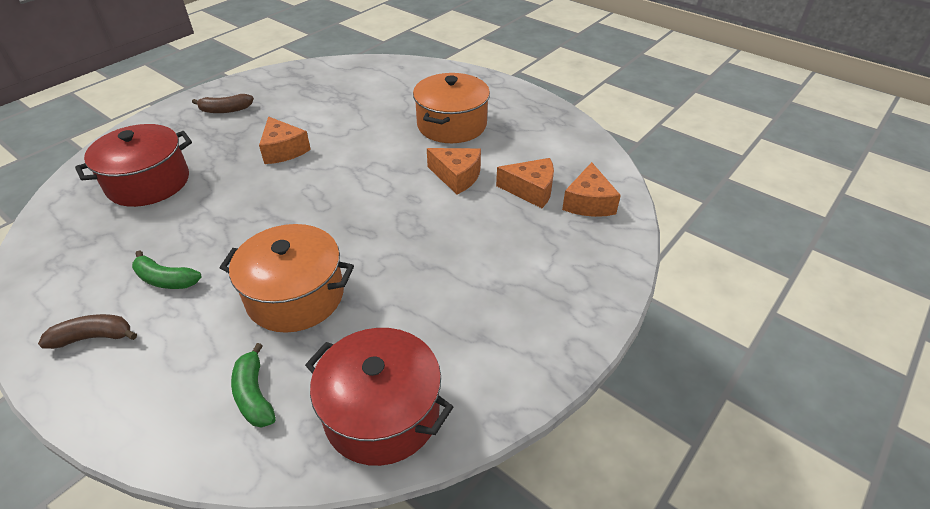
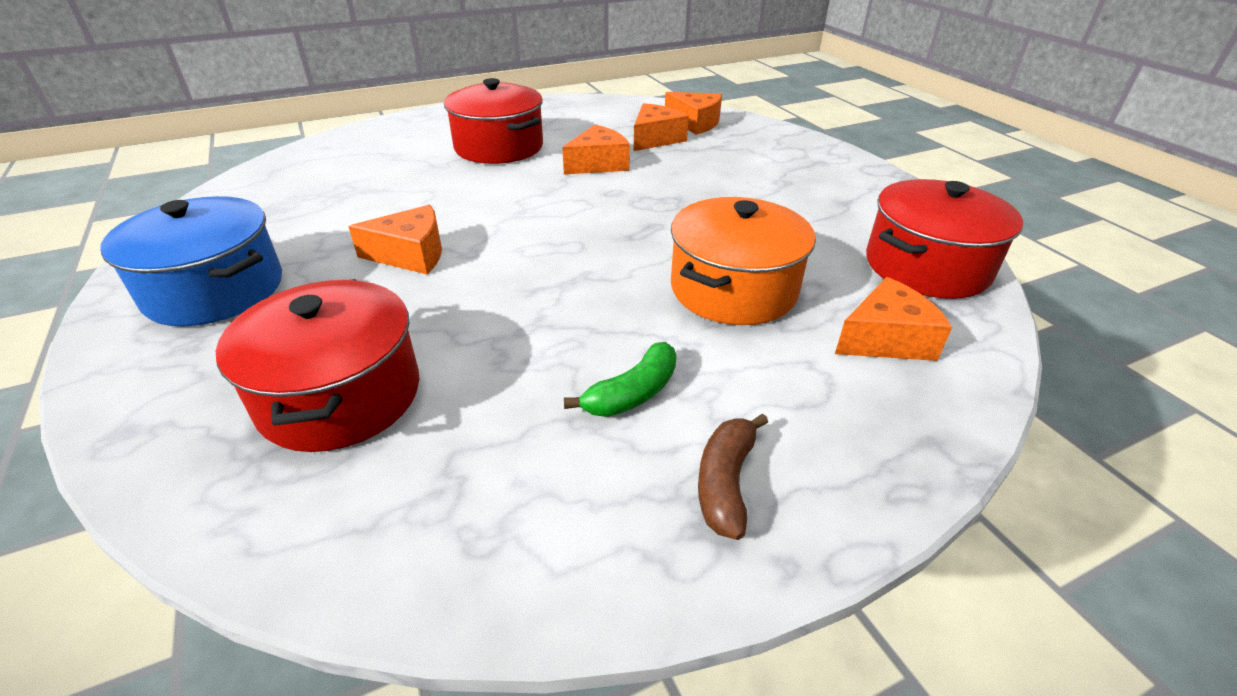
camera: 65 degrees left, 5 degrees down
(225, 110) = (215, 290): brown banana -> blue pot
(254, 395) = (886, 339): green banana -> orange cheese
(452, 125) = (499, 147): orange pot -> red pot

